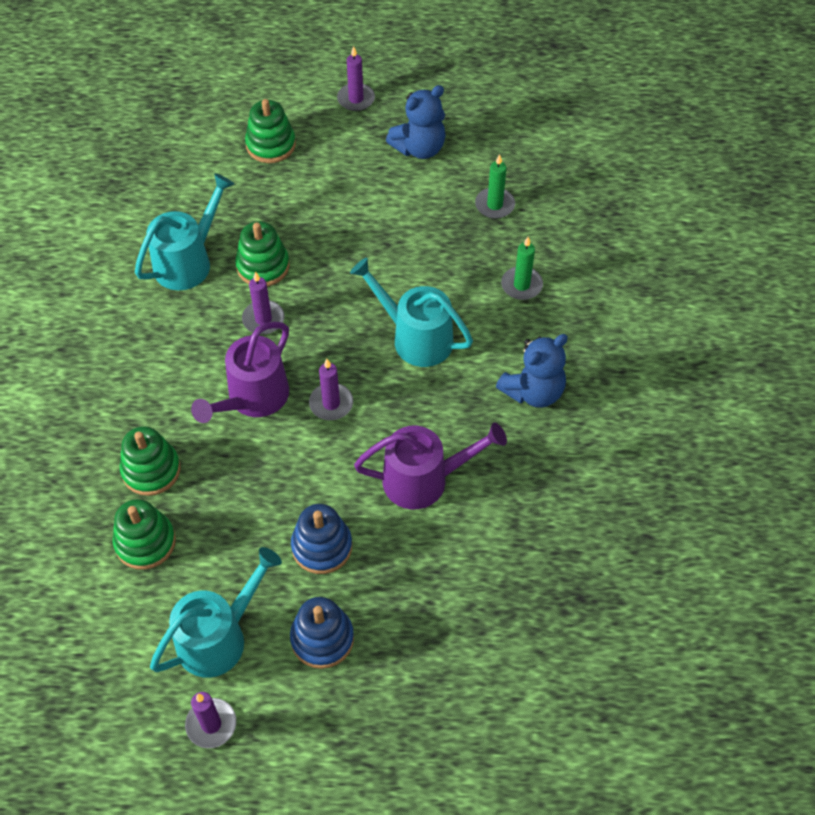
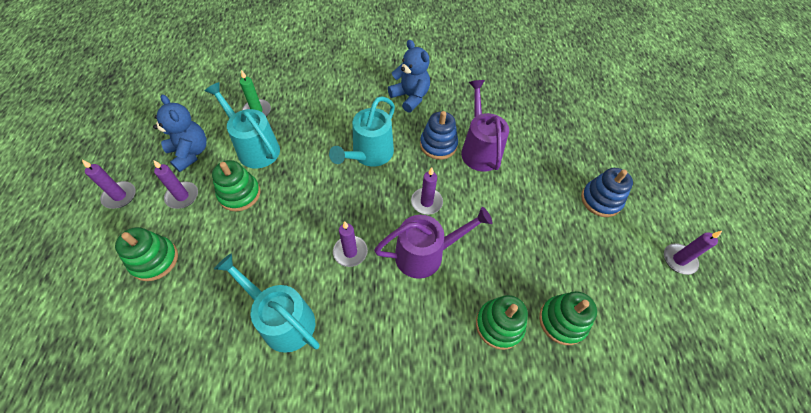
camera: 95 degrees left, 0 degrees up
(219, 637) = (619, 260): turquoise watering can -> turquoise watering can (254, 147)
(253, 398) = (426, 254): purple watering can -> purple watering can turned 45 degrees counterclockwise
(263, 266) = (295, 256): green stacking toy -> green stacking toy (239, 194)
(322, 546) = (538, 203): blue stacking toy -> blue stacking toy (438, 145)
(353, 152) = (182, 196): none -> purple candle
(521, 285) = (328, 100): green candle -> none

